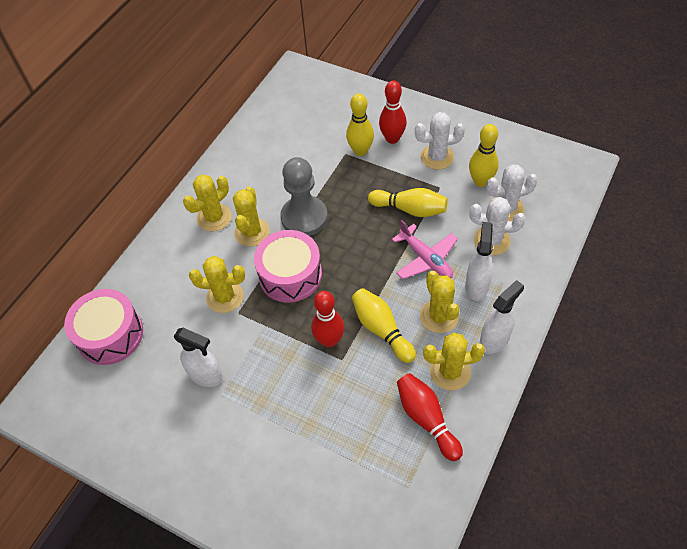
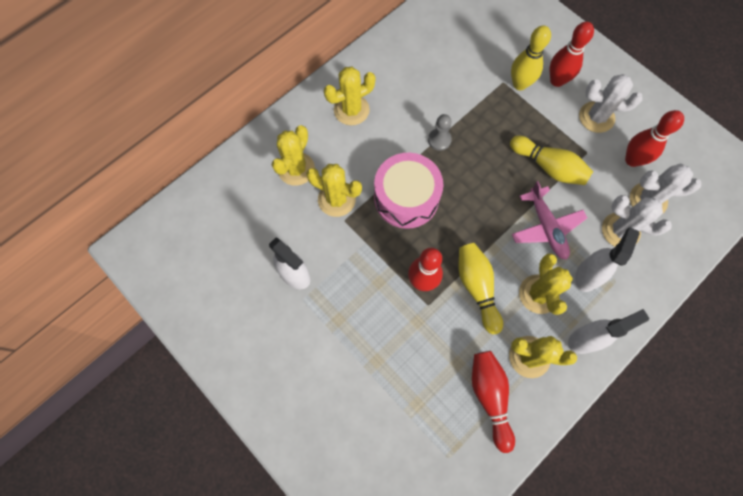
camera: 15 degrees right, 15 degrees up
(110, 335) = (219, 201): pink drum -> none
(252, 232) = (383, 138): yellow cactus -> yellow cactus (296, 169)
(304, 217) = (439, 140): grey pawn -> grey pawn, size x0.48
(480, 181) = (632, 160): yellow bowling pin -> red bowling pin

